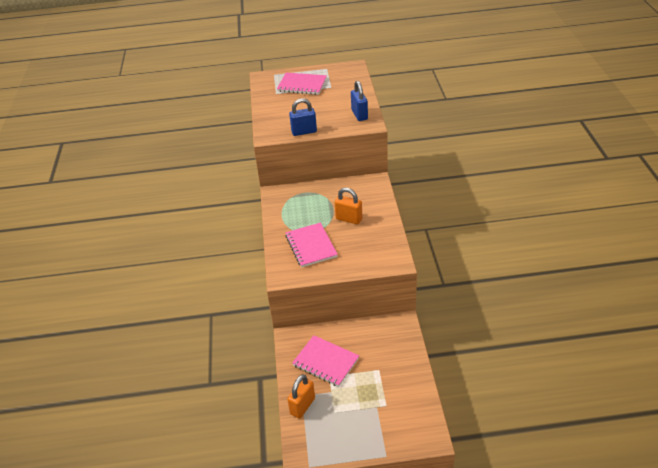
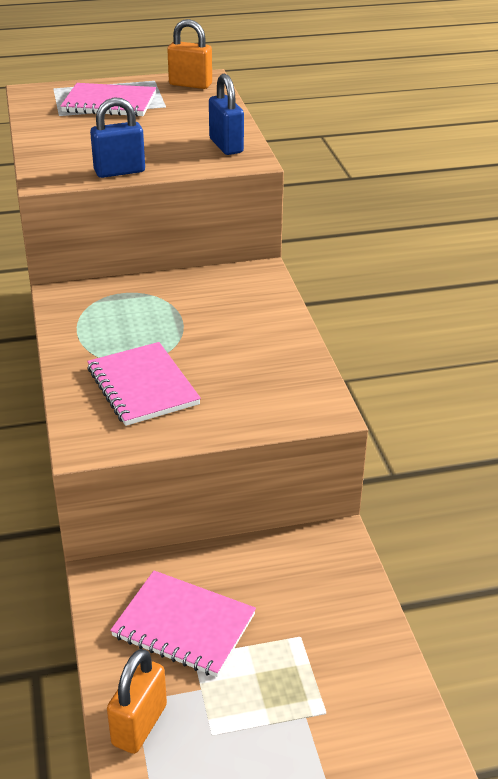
camera: 10 degrees left, 5 degrees down
(349, 219) = (216, 336): orange padlock -> orange padlock (190, 84)

